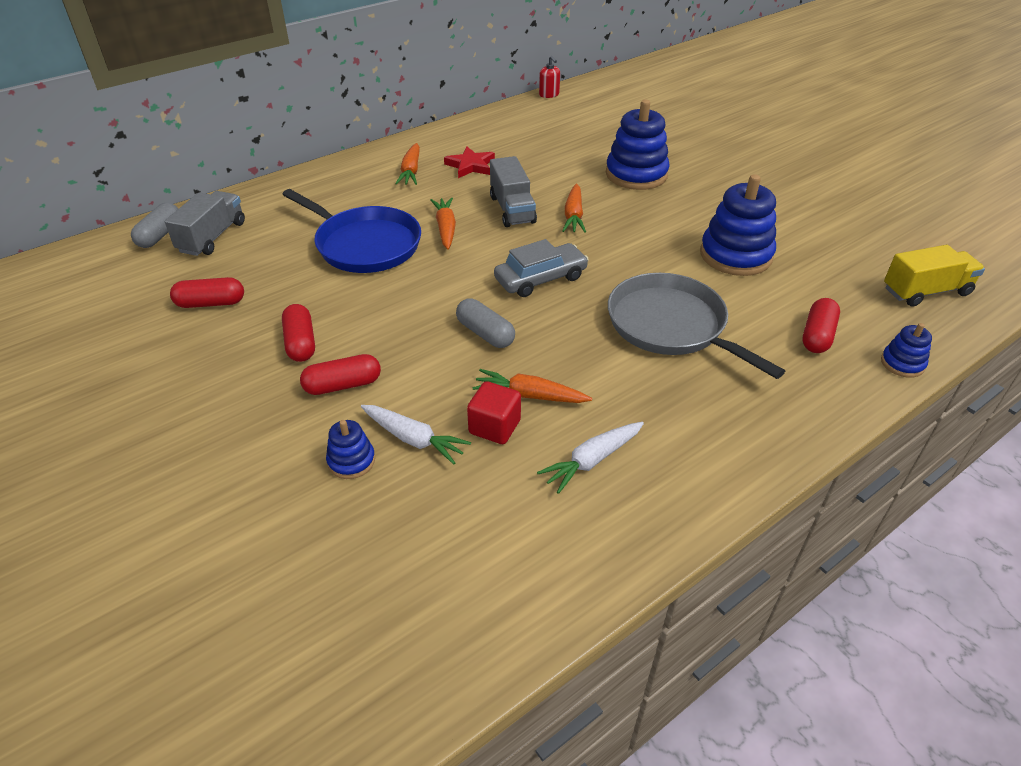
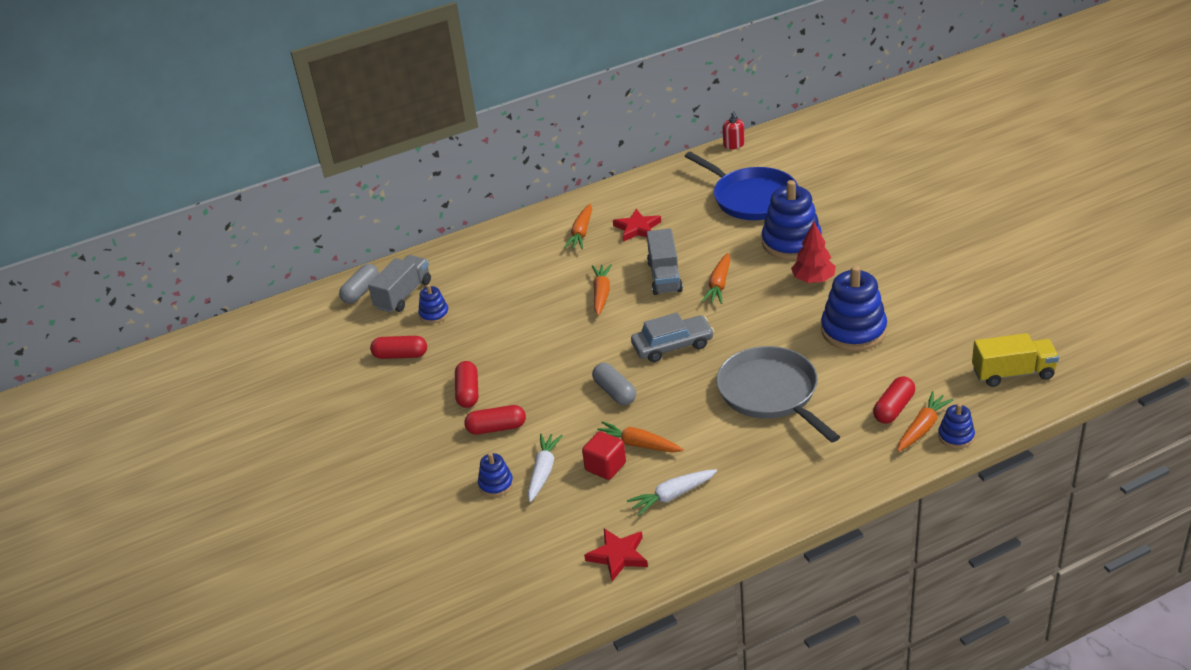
camera: 15 degrees right, 5 degrees down
(251, 256) = (434, 314): none -> blue stacking toy
(364, 244) = (529, 307): blue pan -> blue pan (751, 198)
(413, 439) = (543, 471): white carrot -> white carrot turned 120 degrees counterclockwise
(541, 554) = (618, 556): none -> red star
(672, 207) = (813, 280): none -> red tree
(860, 356) = (922, 428): none -> orange carrot

